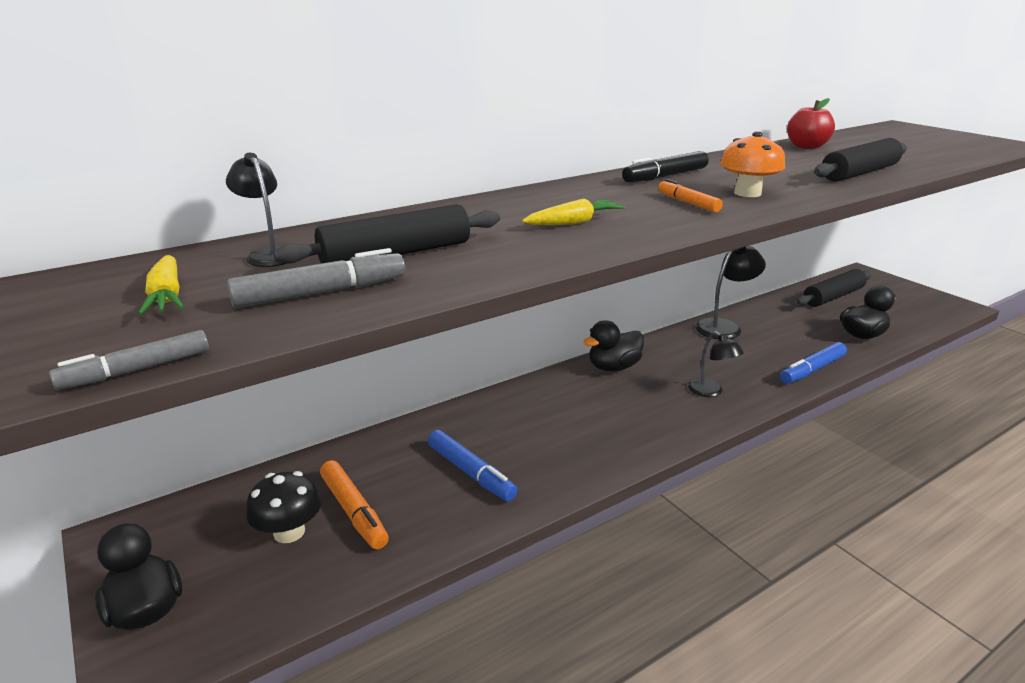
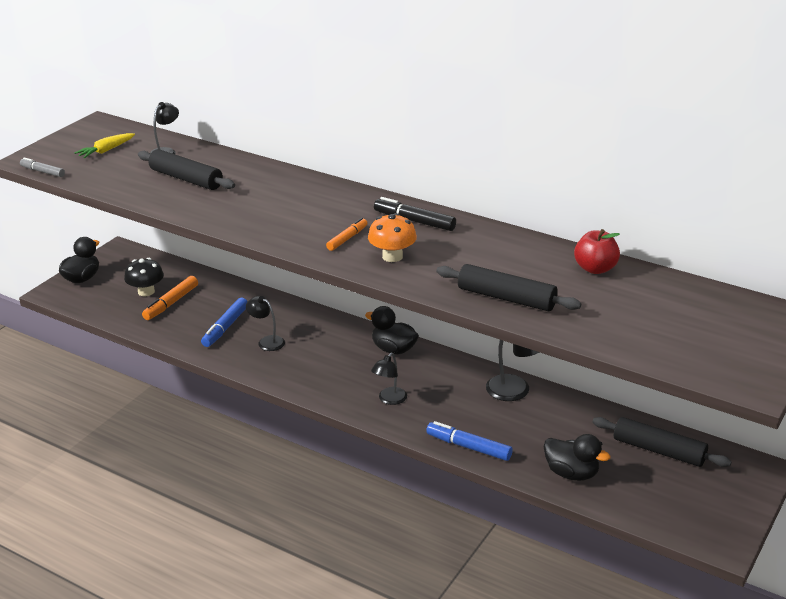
camera: 65 degrees right, 5 degrees up
(321, 292) = (127, 178): grey marker -> none
(534, 445) = (267, 341): none -> black lamp
(574, 222) = (273, 211): yellow carrot -> none

